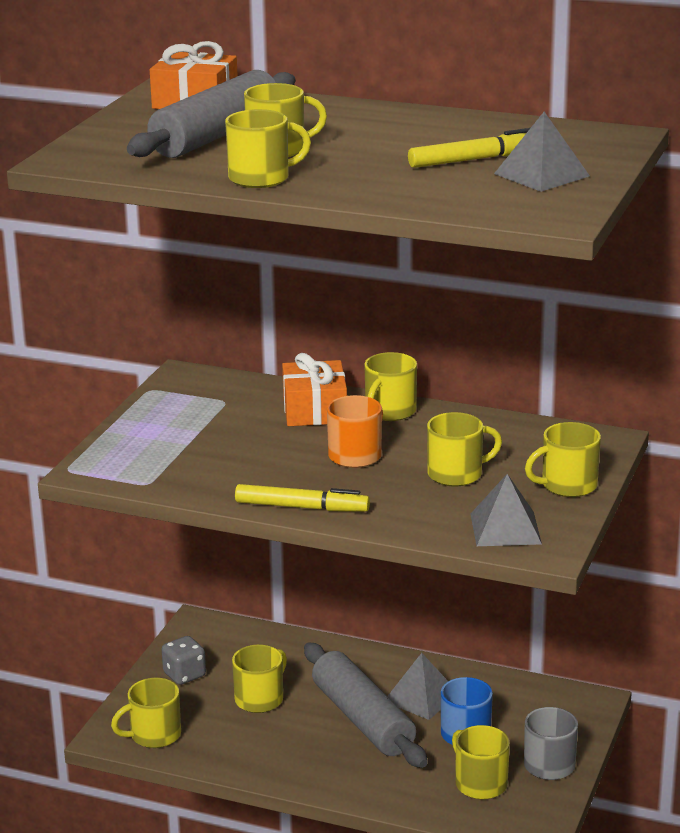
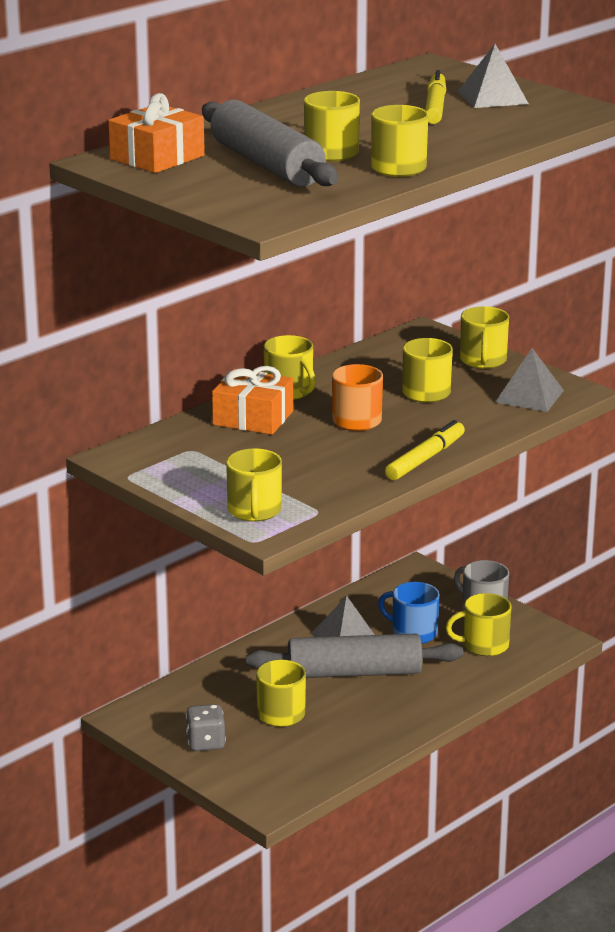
camera: 65 degrees left, 0 degrees up
(154, 735) = (288, 780): yellow mug -> yellow mug (254, 511)

